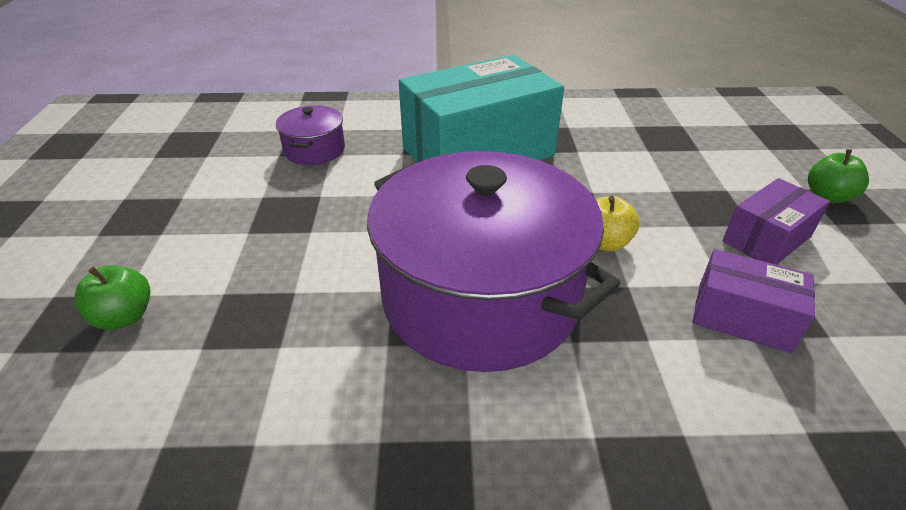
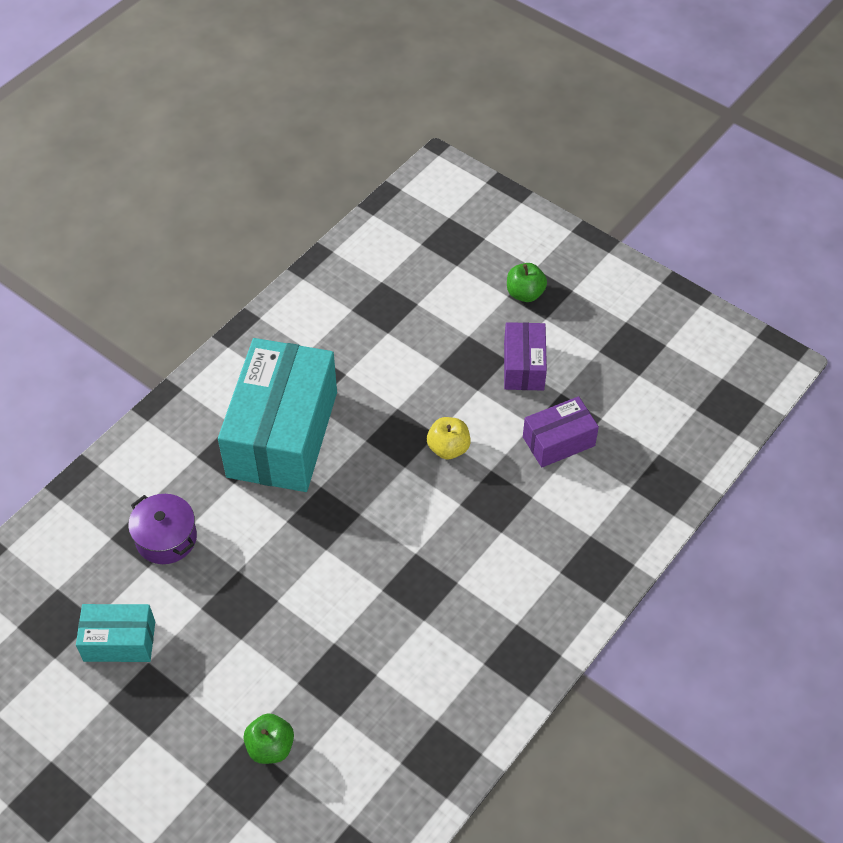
camera: 50 degrees left, 15 degrees up
(193, 175) = (119, 641): none -> turquoise box
(480, 297) = (431, 548): purple pot -> none

